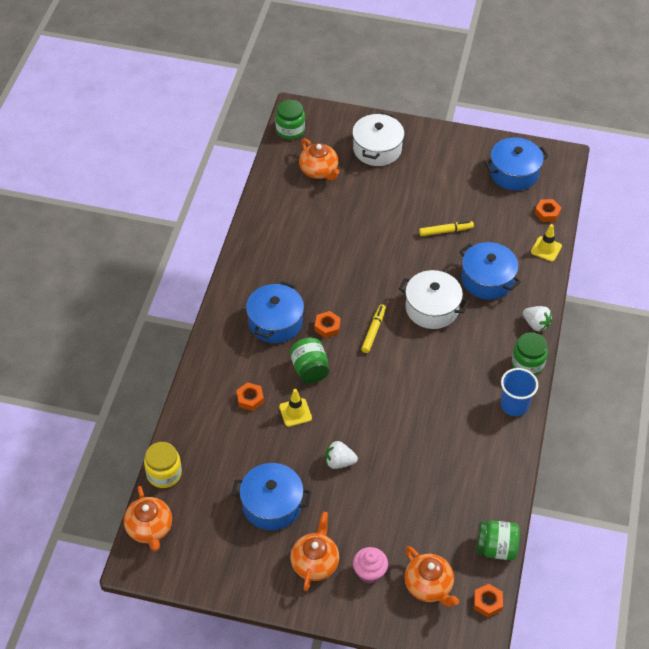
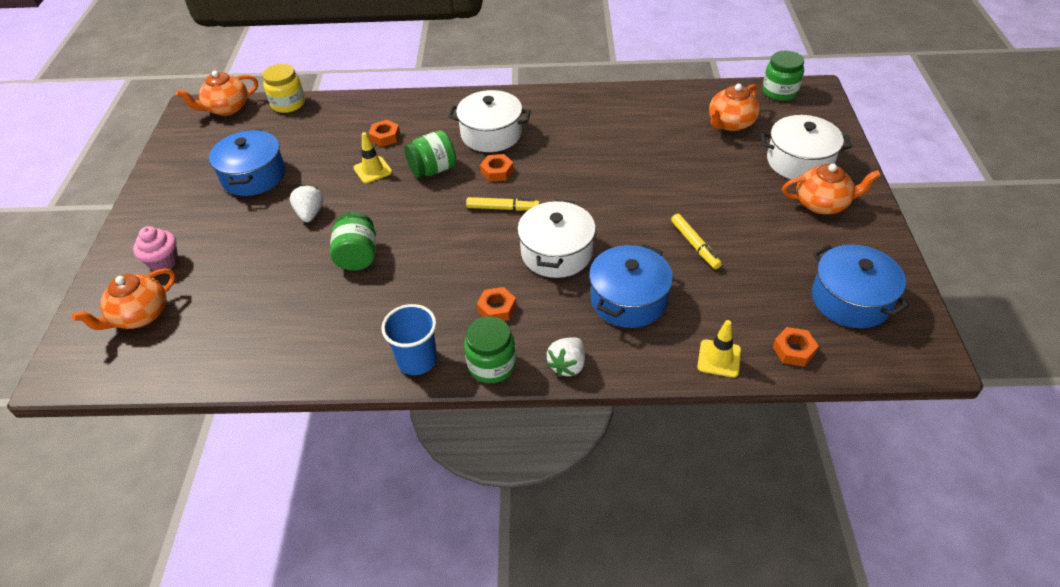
camera: 80 degrees right, 5 degrees down
(275, 322) = (491, 134): blue pot -> white pot
(315, 563) = (180, 219): orange teapot -> orange teapot (822, 204)
(487, 602) = (109, 375): orange nut -> orange nut (497, 308)
(496, 548) = (187, 372): green jar -> green jar (357, 256)

